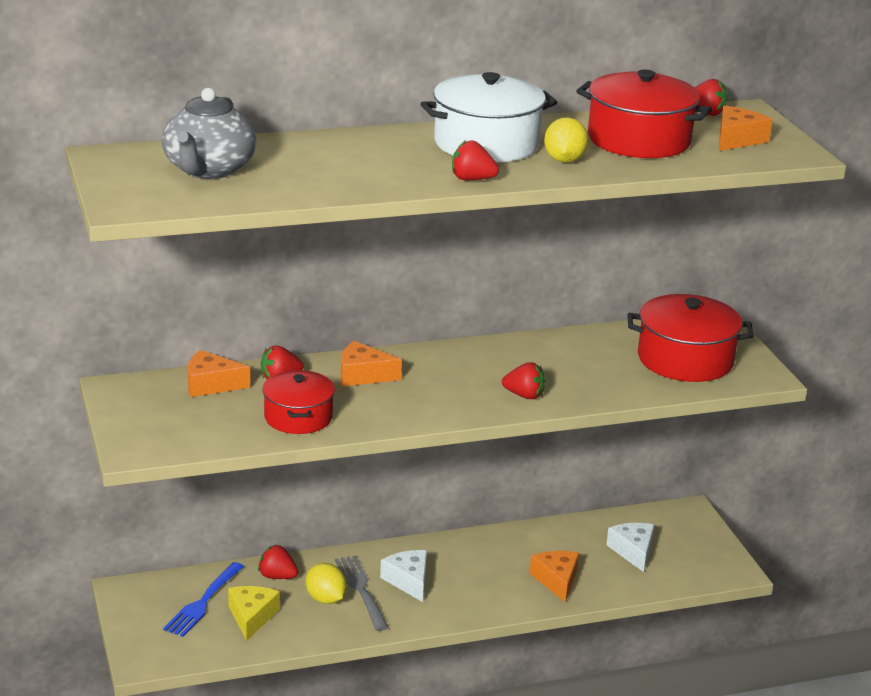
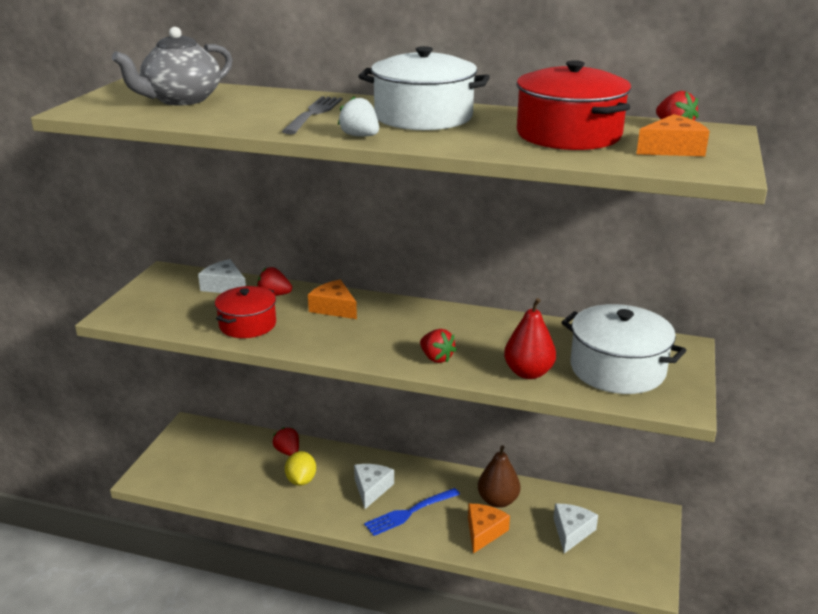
camera: 35 degrees right, 0 degrees up
(203, 601) = (224, 452): blue fork -> blue fork (410, 512)
(210, 384) = (224, 286): orange cheese -> white cheese
(251, 617) = (241, 474): yellow cheese -> none
(361, 590) = (332, 483): grey fork -> grey fork (314, 114)
(472, 179) = (360, 136): red strawberry -> white strawberry
(542, 548) = (498, 501): none -> brown pear
(564, 160) = (468, 137): yellow lemon -> none
(618, 385) = (528, 373): none -> red pear
(685, 359) = (617, 369): red pot -> white pot

